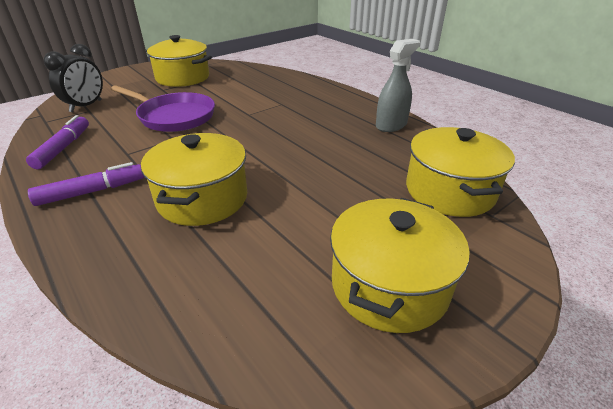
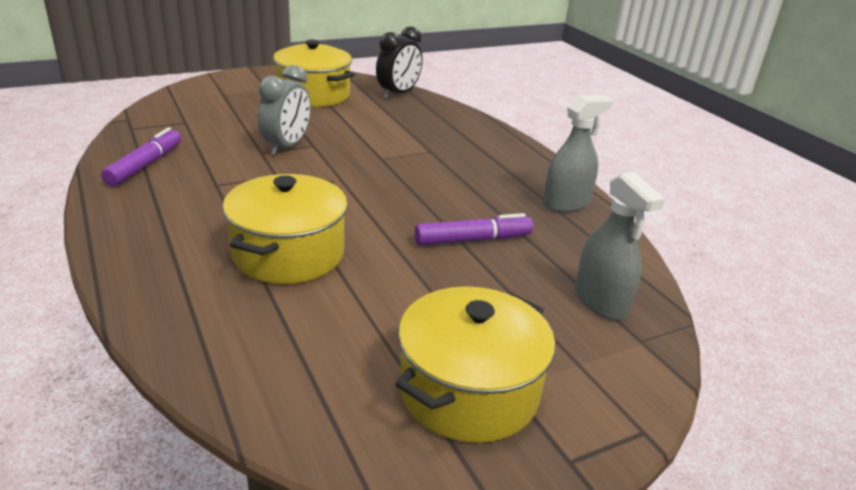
camera: 10 degrees right, 5 degrees down
(86, 106) = (183, 116): black clock -> black clock (398, 94)
(92, 191) = (165, 223): purple marker -> purple marker (472, 240)
(174, 116) = (286, 146): purple pan -> grey clock
(449, 191) = (601, 301): yellow pot -> grey spray bottle

